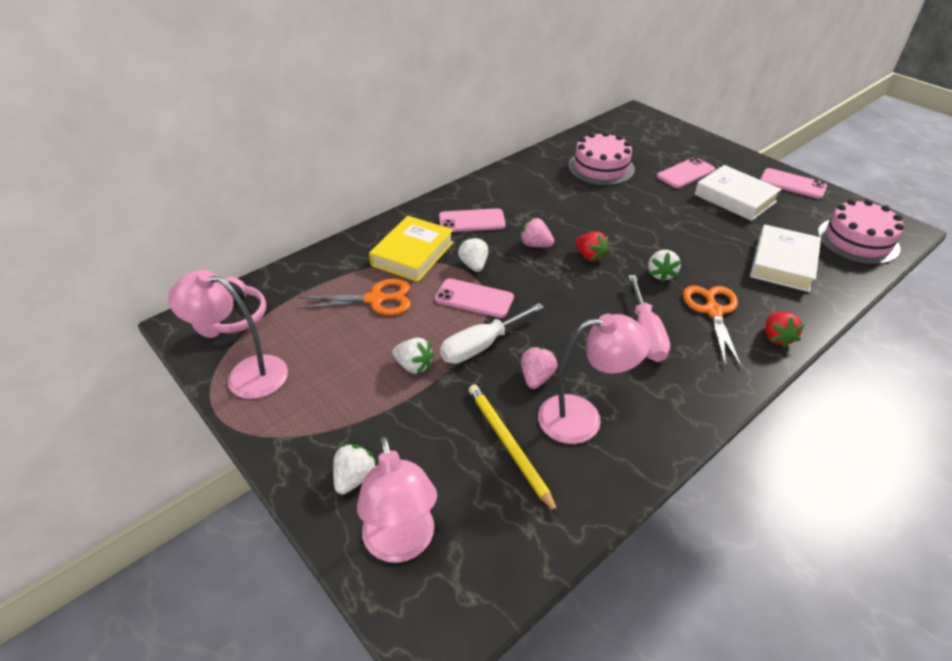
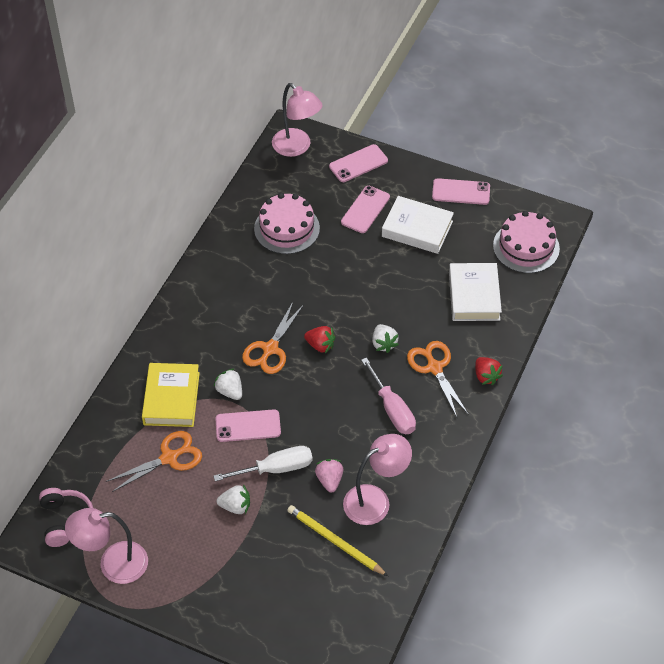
camera: 25 degrees left, 10 degrees up
(354, 478) = (245, 607): white strawberry -> none
(402, 544) = (301, 635): pink lamp -> pink lamp (297, 147)
(472, 221) = (202, 341): pink phone -> pink phone (358, 163)
(481, 346) = (276, 468): white screwdriver -> white screwdriver turned 135 degrees counterclockwise
(535, 245) = (270, 349): pink strawberry -> orange scissors

